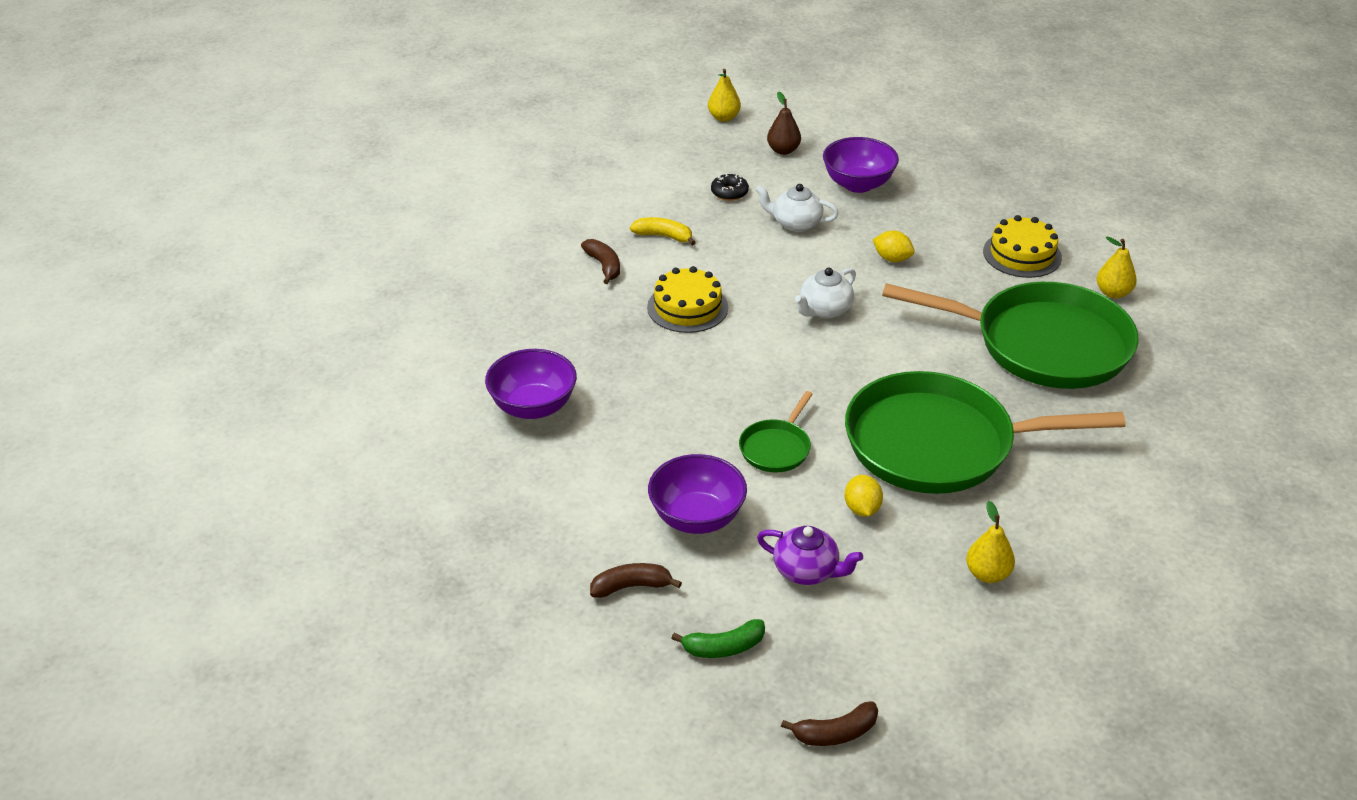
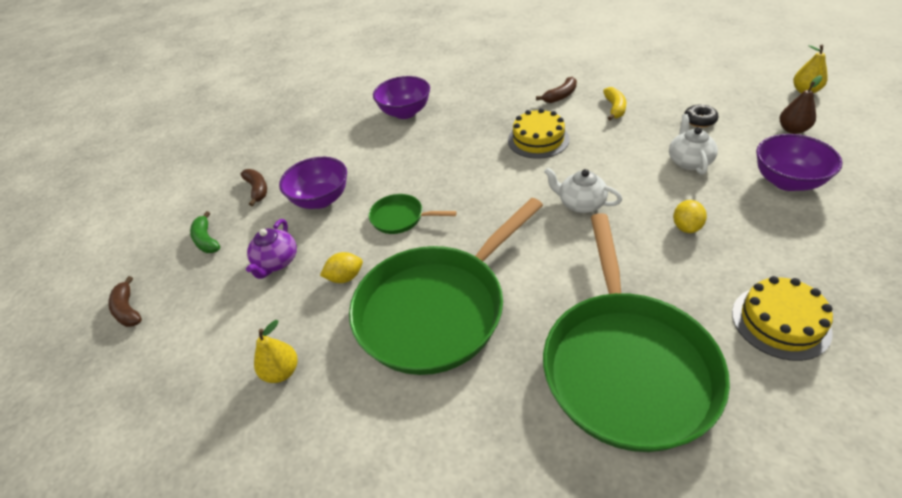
camera: 80 degrees right, 5 degrees up
(938, 444) = (436, 309): green pan -> green pan turned 120 degrees counterclockwise
(1113, 293) = (776, 424): yellow pear -> none

